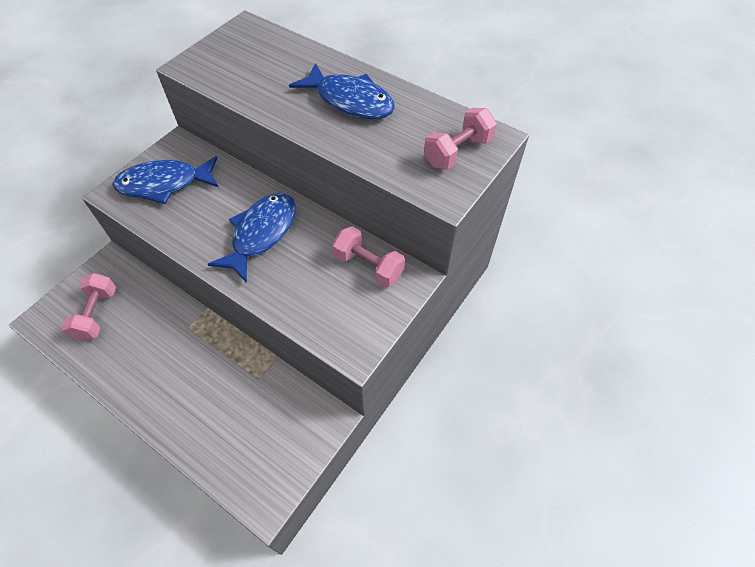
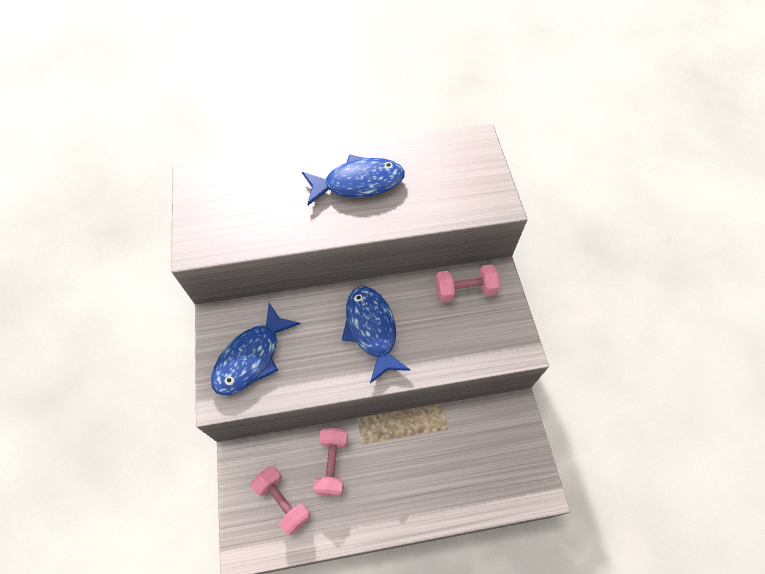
camera: 45 degrees left, 5 degrees up
(457, 152) = (470, 168): pink dumbbell -> pink dumbbell (332, 464)

